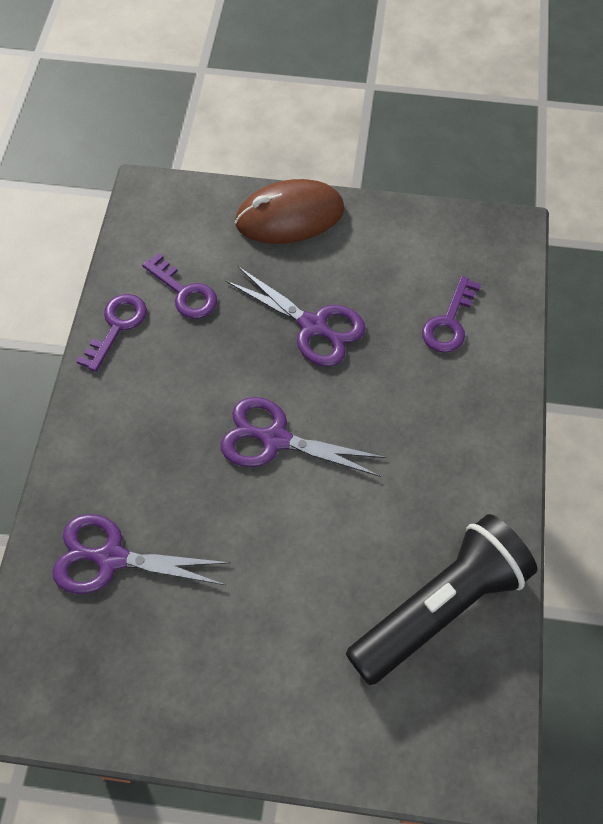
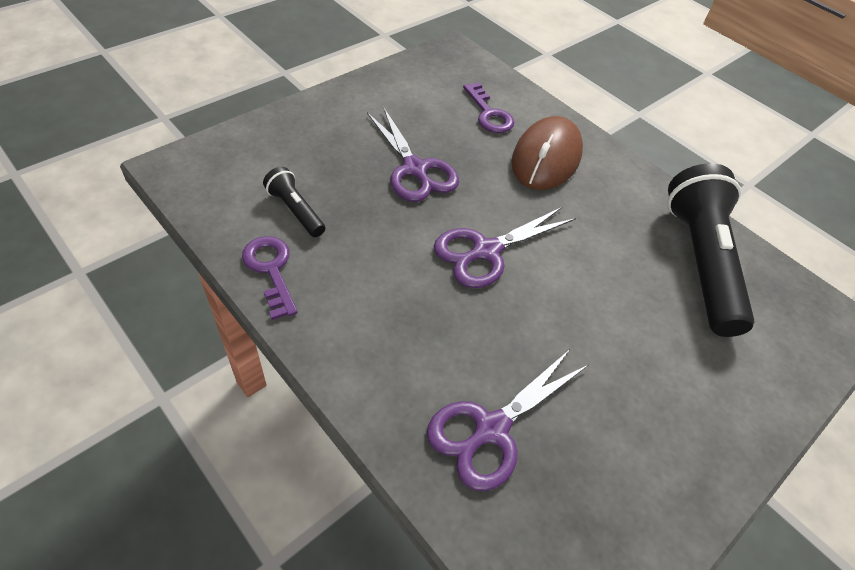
camera: 55 degrees left, 10 degrees down
(184, 292) = (295, 210): purple key -> black flashlight
(289, 216) = (309, 118): brown mouse -> brown mouse (546, 157)
(313, 326) = (415, 169): purple scissors -> purple scissors turned 75 degrees clockwise

